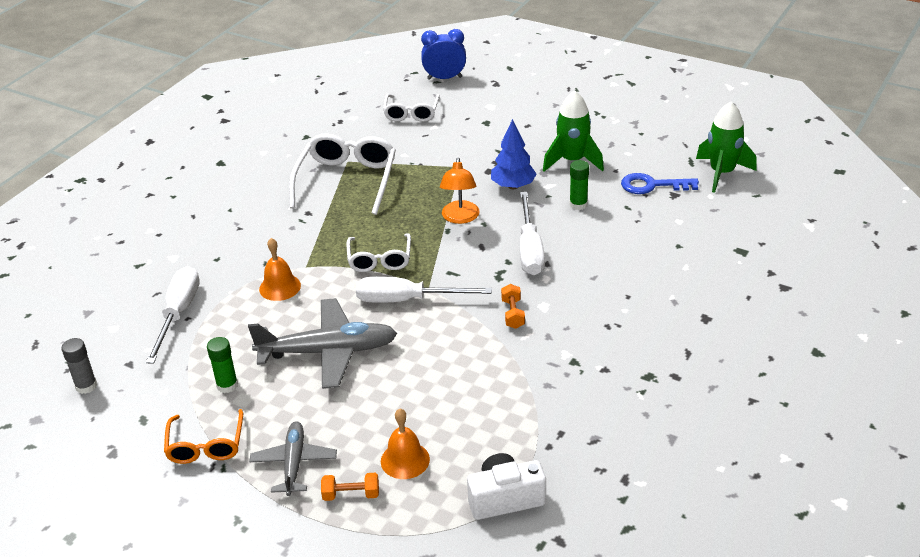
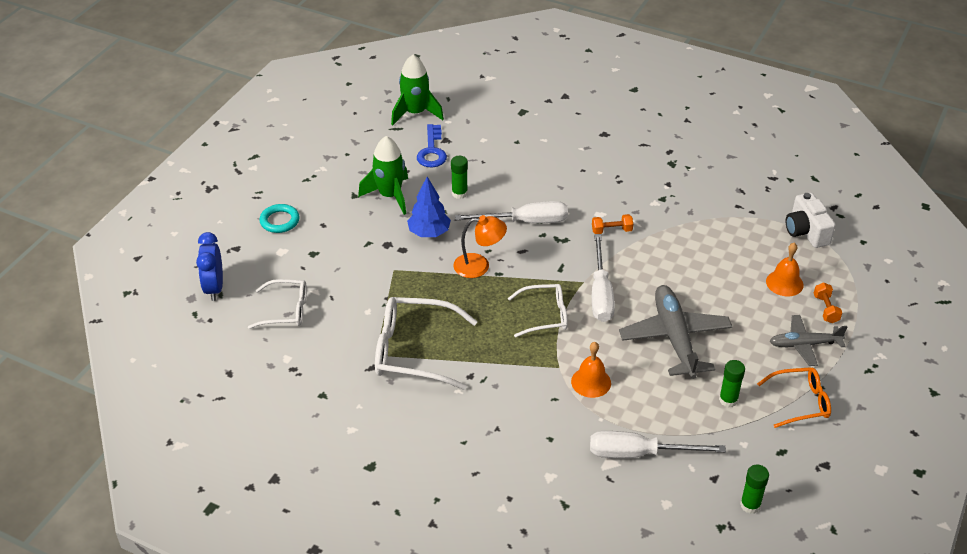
camera: 95 degrees left, 5 degrees up
(86, 386) = (750, 505): grey glue stick -> green glue stick
(533, 102) = (279, 221): none -> turquoise ring

